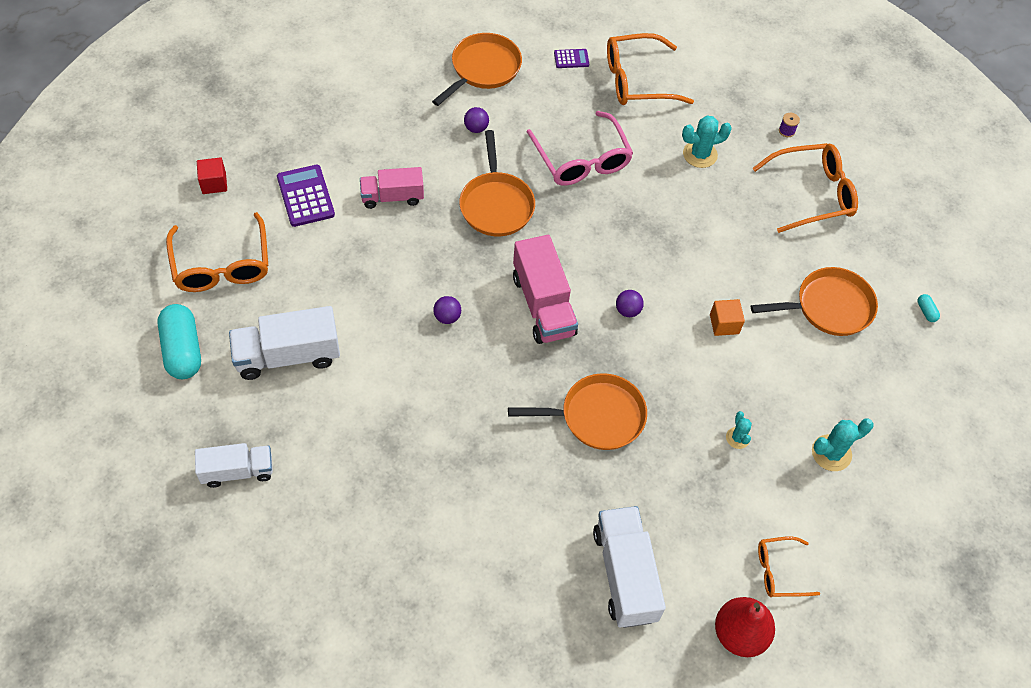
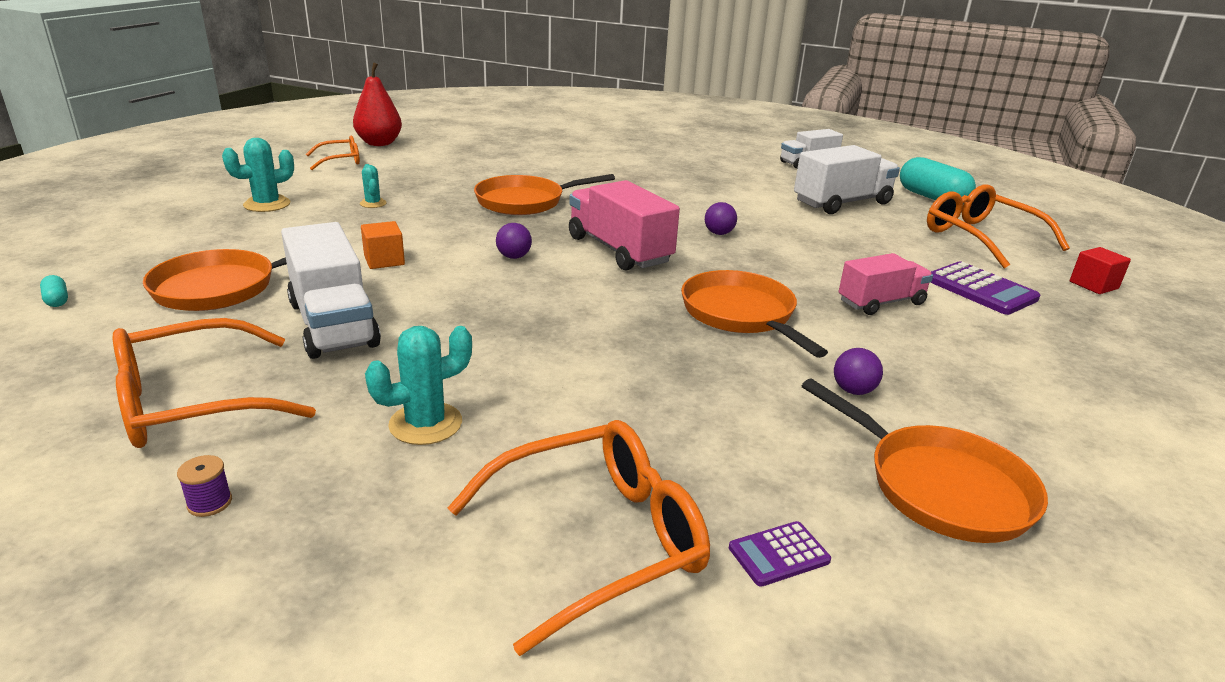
camera: 165 degrees right, 30 degrees down
(483, 69) = (940, 487): orange pan -> orange pan turned 60 degrees counterclockwise
(581, 159) = (648, 380): pink glasses -> none
(624, 574) = (476, 153): white truck -> white truck (333, 324)

